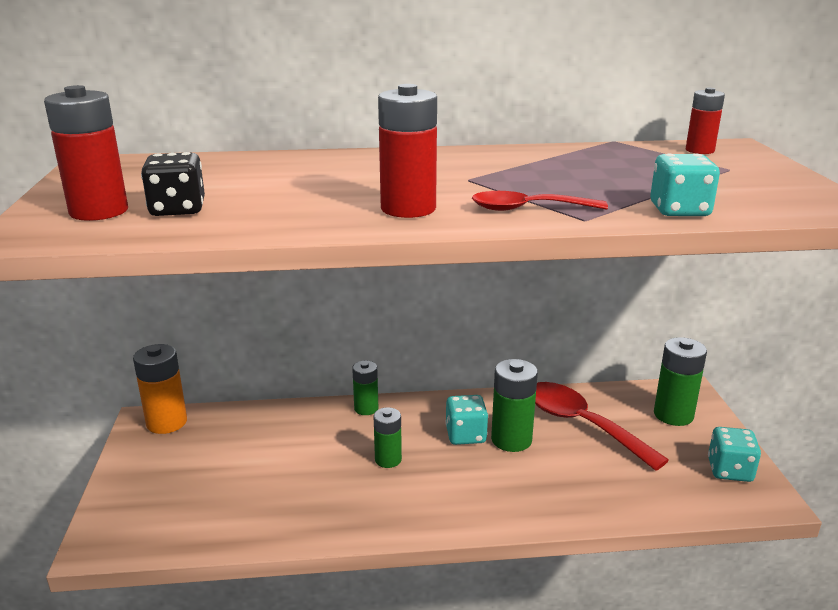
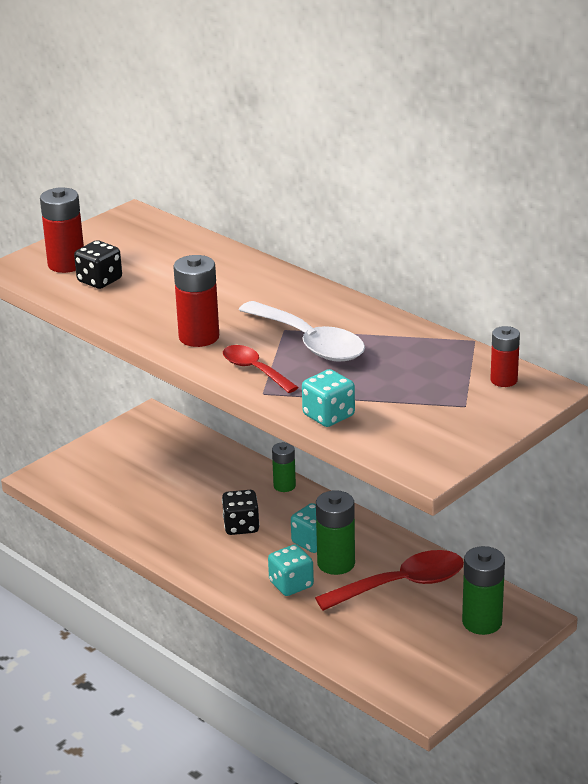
camera: 50 degrees right, 5 degrees up
(167, 422) = (159, 424): orange battery -> none
(388, 459) = (241, 526): green battery -> black dice
(514, 179) = (310, 343): none -> white spoon
(581, 424) = (402, 584): red spoon -> red spoon turned 60 degrees clockwise
(729, 470) = (437, 675): turquoise dice -> turquoise dice (291, 584)

